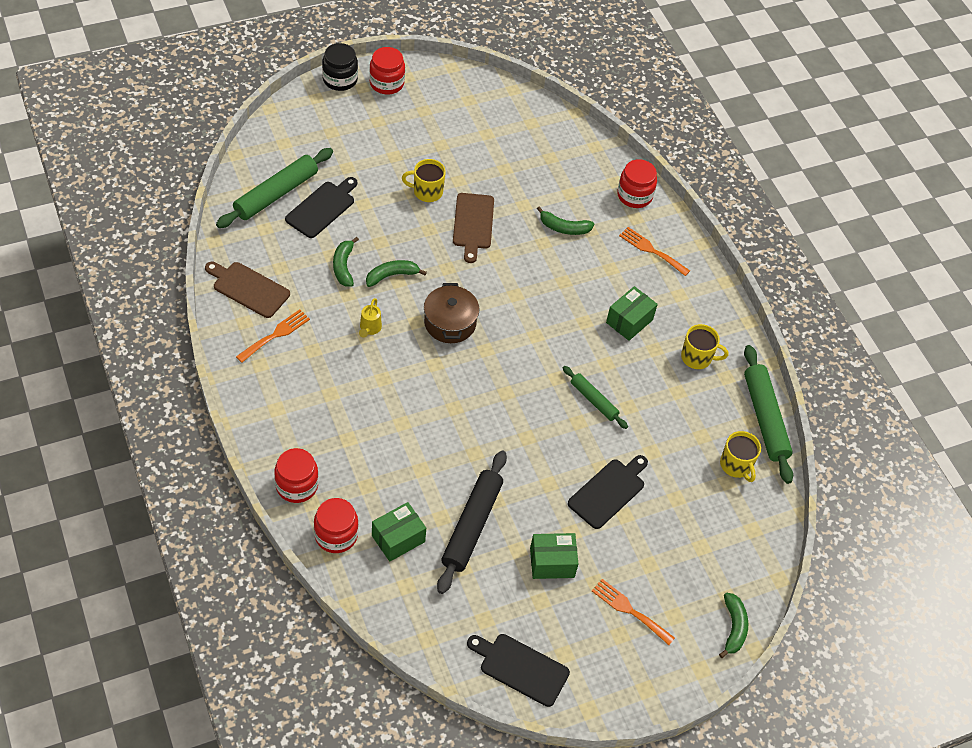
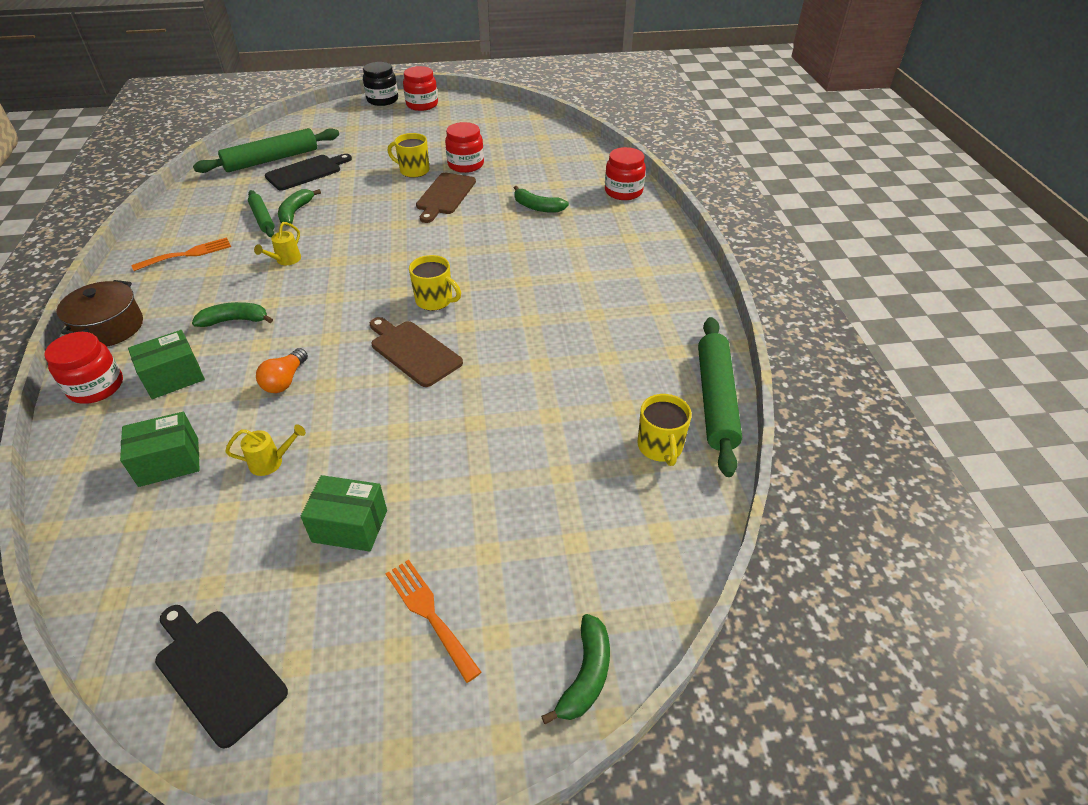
camera: 20 degrees right, 10 degrees down
(248, 288) = (191, 218): brown cutting board -> brown cutting board (413, 351)
(336, 535) = (97, 445): red jar -> red jar (466, 165)
(391, 275) = (338, 223): green banana -> green banana (235, 320)
(442, 454) = (285, 380): none -> orange light bulb
(450, 323) = (373, 265): brown pot -> brown pot (109, 327)
(472, 525) = (271, 462): black rolling pin -> yellow watering can
(593, 400) = (499, 352): green rolling pin -> green rolling pin (262, 218)
(608, 491) = (472, 451): black cutting board -> none
(629, 321) = (575, 286): green box -> green box (173, 377)
(651, 250) = (625, 232): orange fork -> none
(697, 357) = (645, 328): yellow mug -> yellow mug (435, 300)

